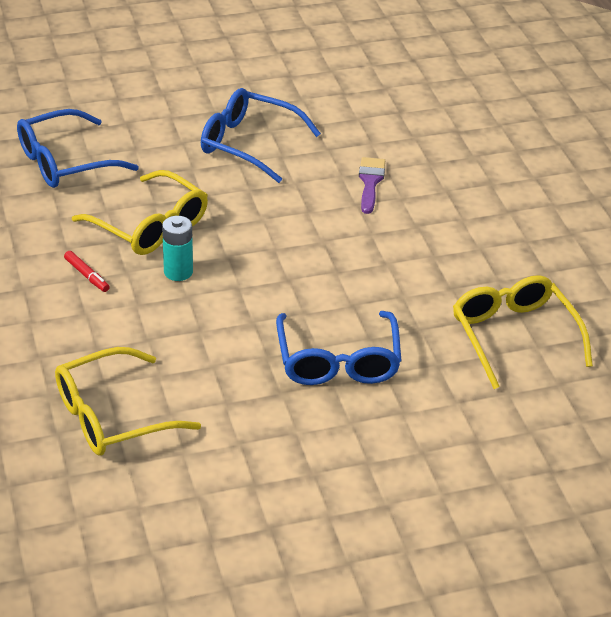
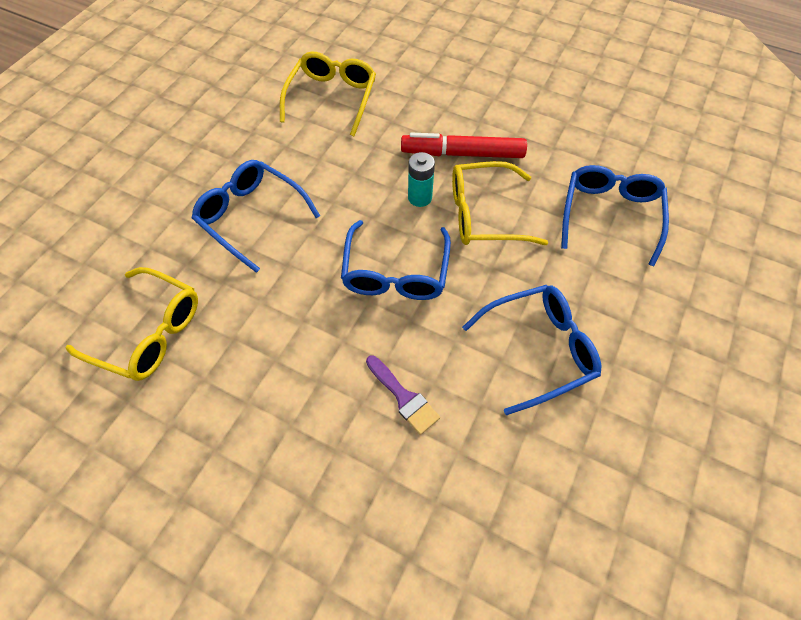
camera: 135 degrees right, 20 degrees up
(87, 275) = (462, 154): red marker -> red marker, size x2.31
(276, 241) = (395, 272): none -> blue glasses

